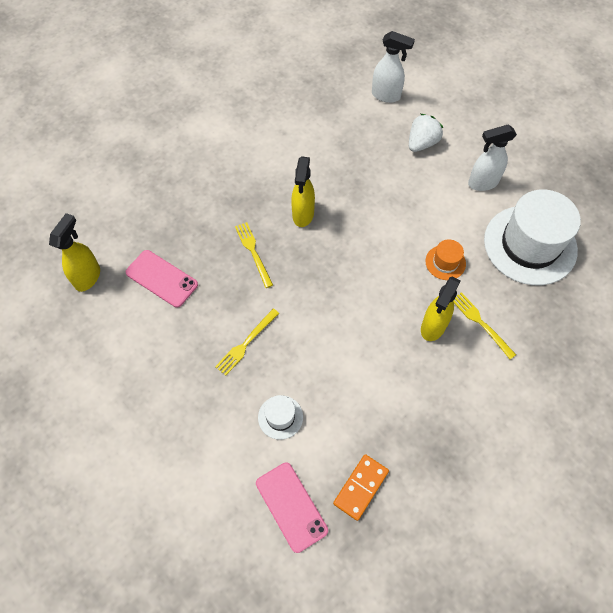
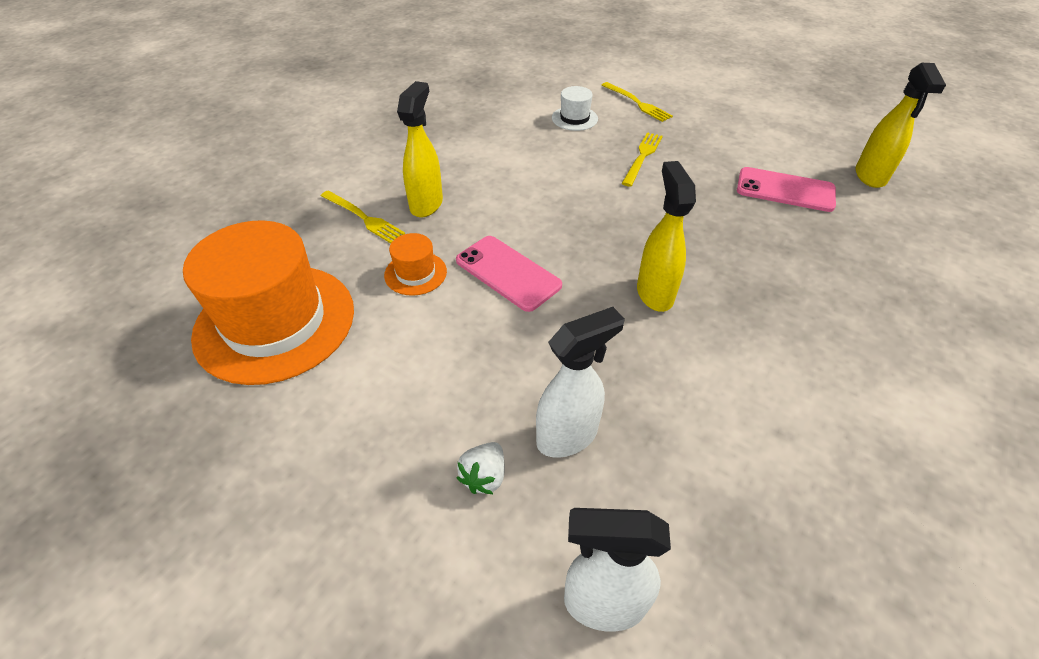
camera: 165 degrees right, 15 degrees down
(253, 252) = (694, 235): yellow fork -> yellow fork (637, 103)
(291, 506) = (538, 79): pink phone -> pink phone (508, 273)
(361, 487) = (481, 95): orange domino -> none
(422, 143) = (484, 476): white strawberry -> white strawberry, size x0.64
(482, 183) = (350, 413): white spray bottle -> white spray bottle (568, 436)
(530, 245) = (275, 322): white hat -> orange hat

